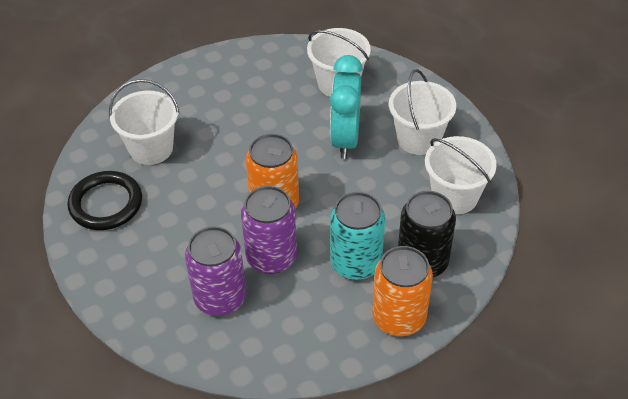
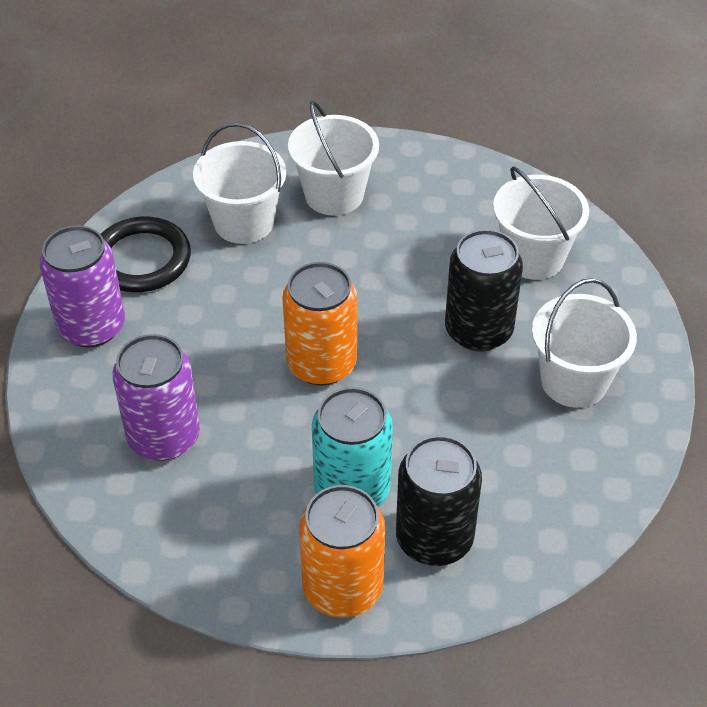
camera: 35 degrees right, 0 degrees up
(271, 257) = (261, 424): purple can -> purple can (91, 327)
(345, 139) = (478, 331): turquoise clock -> black can
(455, 196) = (554, 481): white bucket -> white bucket (334, 195)

